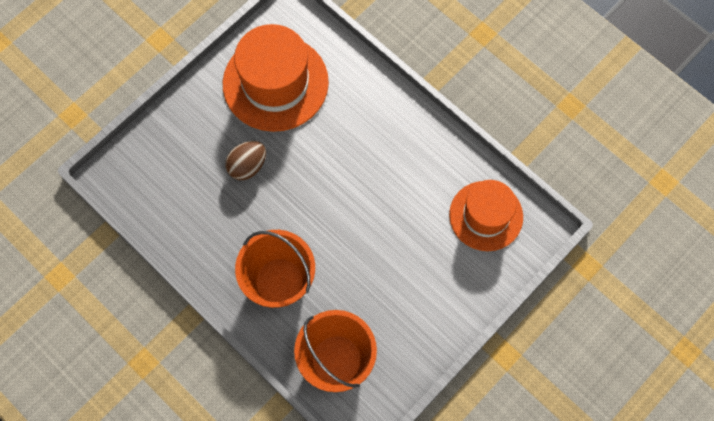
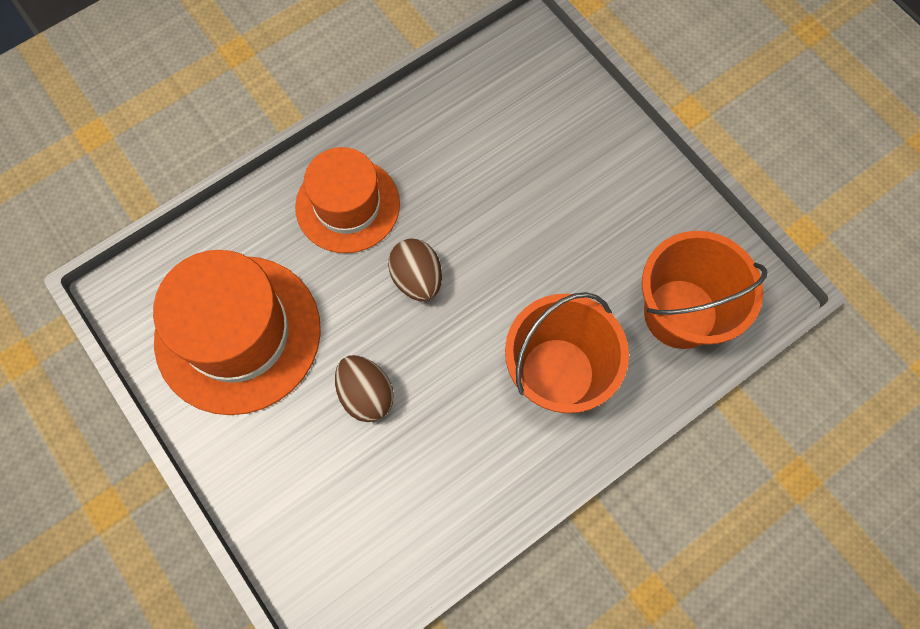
camera: 80 degrees left, 0 degrees up
(331, 182) = (417, 279): none -> brown egg
(486, 216) = (503, 95): orange hat -> orange hat (347, 205)

